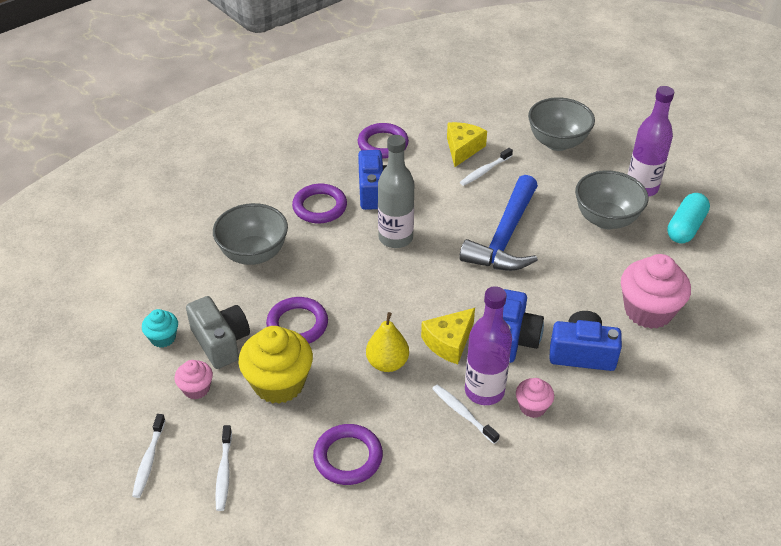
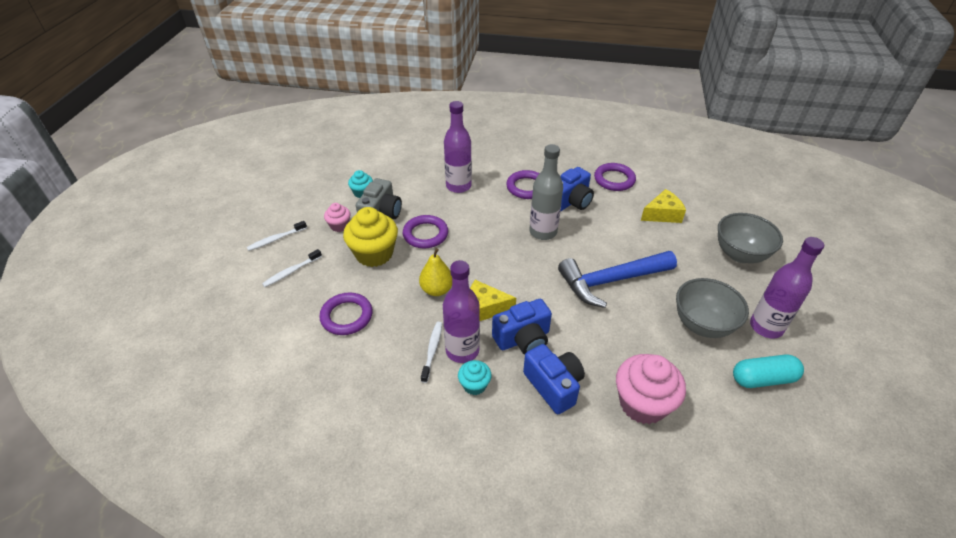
camera: 50 degrees right, 0 degrees up
(253, 254) = (458, 186): grey bowl -> purple bottle
(485, 171) = (658, 236): white toothbrush -> none
(532, 407) = (474, 385): pink cupcake -> turquoise cupcake

